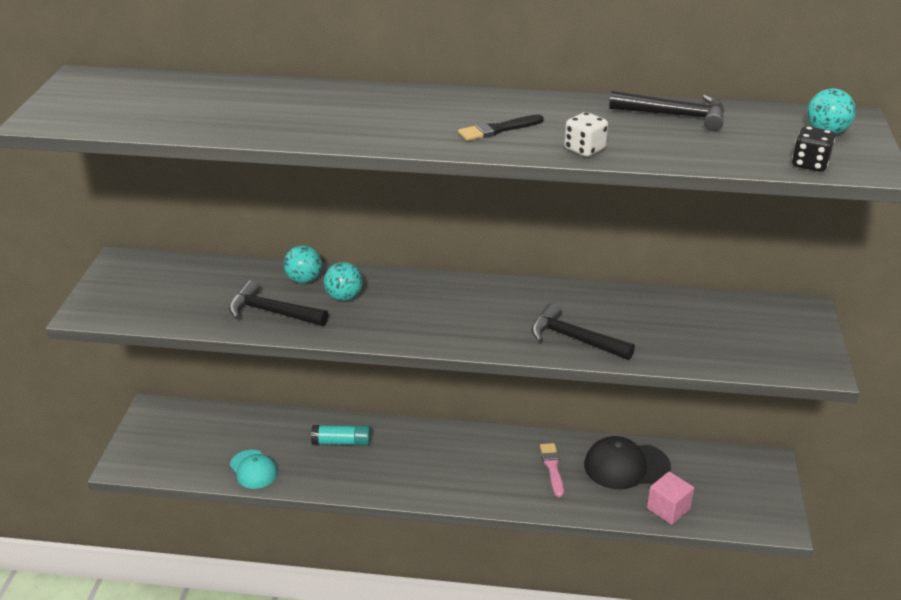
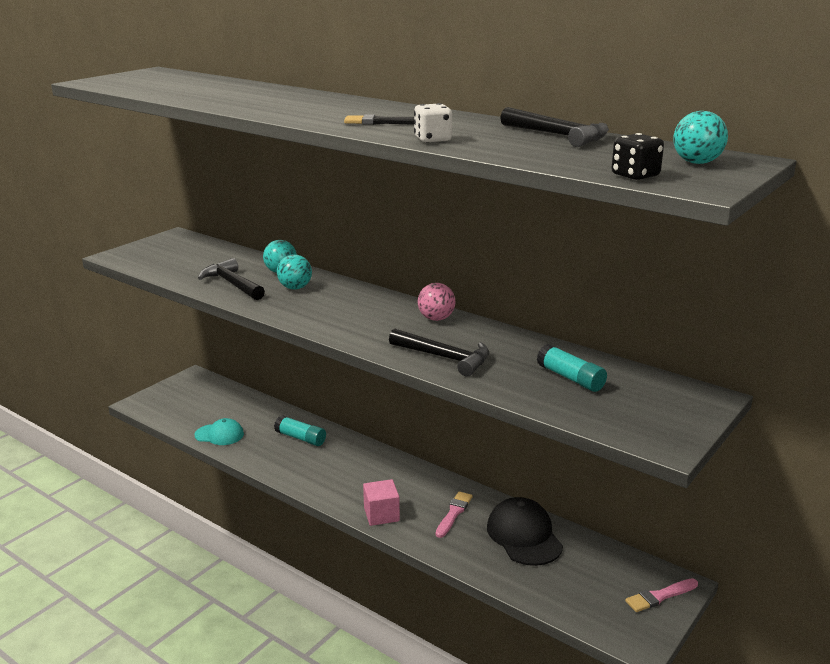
camera: 30 degrees right, 10 degrees down
(253, 469) = (219, 435): turquoise cap -> turquoise cap turned 75 degrees counterclockwise
(519, 294) = (436, 318): none -> pink ball
(575, 339) = (444, 358): black hammer -> black hammer turned 150 degrees clockwise
(626, 466) = (524, 536): black cap -> black cap turned 45 degrees clockwise
(668, 508) = (532, 583): pink cube -> pink cube (381, 514)
(694, 326) = (570, 378): none -> turquoise glue stick
(765, 479) = (660, 596): none -> pink brush

